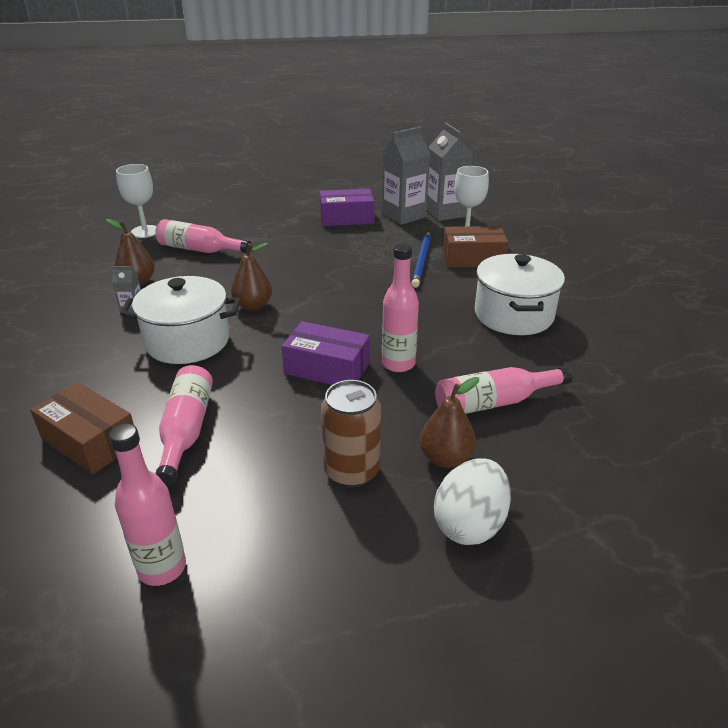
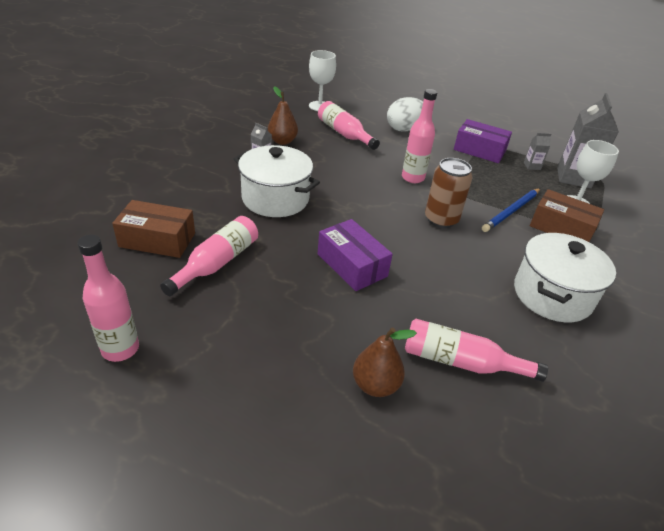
camera: 30 degrees right, 5 degrees up
(90, 441) = (157, 240): brown box -> brown box turned 60 degrees counterclockwise
(253, 306) = (343, 192): brown pear -> none
(352, 471) = (296, 354): brown can -> brown can (441, 219)
(398, 364) = (410, 288): pink bottle -> pink bottle (413, 178)
(404, 215) = (532, 166): grey carton -> grey carton, size x0.45
(470, 524) = (344, 449): white egg -> white egg (404, 129)

